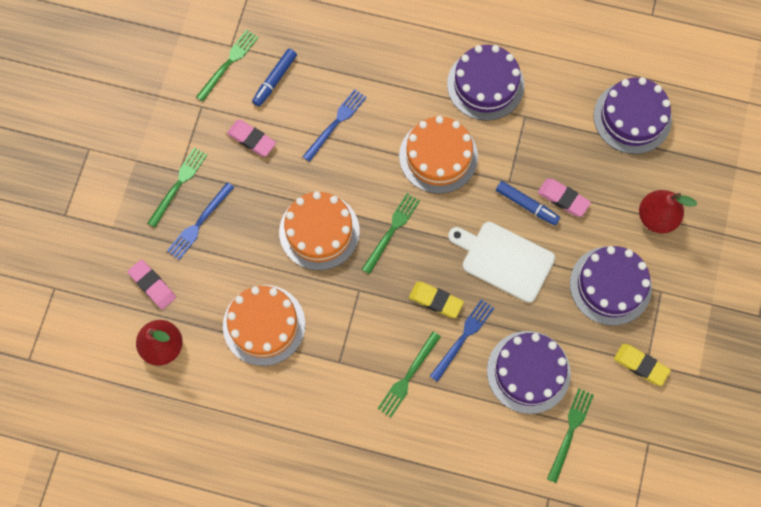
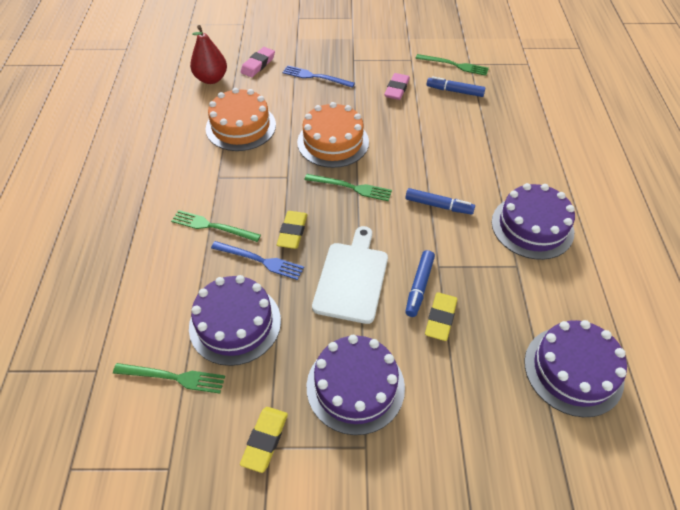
camera: 75 degrees right, 20 degrees down
(178, 185) = (342, 61): green fork -> none
(336, 123) = (436, 133): blue fork -> none
(438, 156) = (438, 206): orange cake -> blue marker
(563, 199) = (440, 318): pink eraser -> yellow eraser
(656, 218) = (459, 423): red pear -> none

